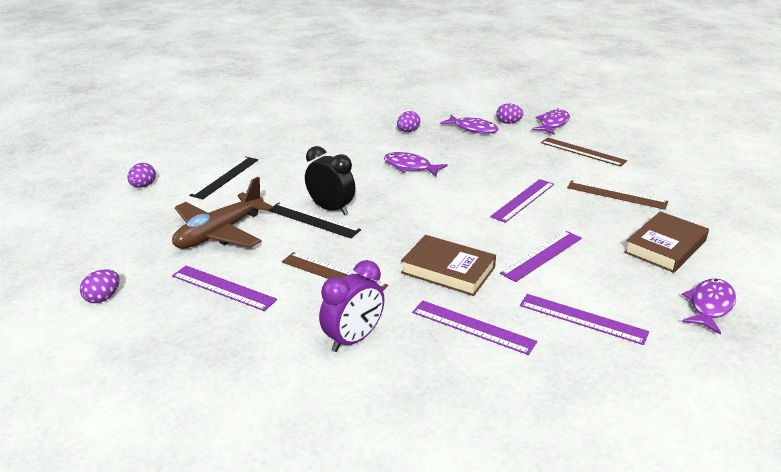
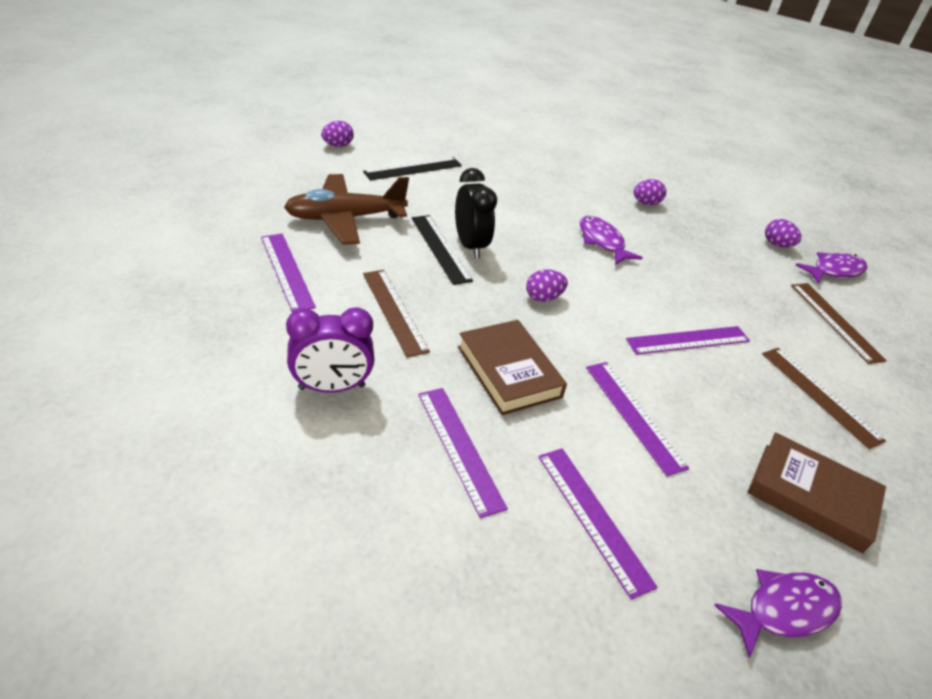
camera: 30 degrees right, 10 degrees up
(103, 298) = (190, 228): purple egg -> purple egg (543, 298)
(473, 129) = (724, 233): purple fish -> none
(542, 255) = (634, 415): purple ruler -> purple ruler turned 75 degrees clockwise
(665, 247) = (811, 496): brown book -> brown book turned 45 degrees clockwise

